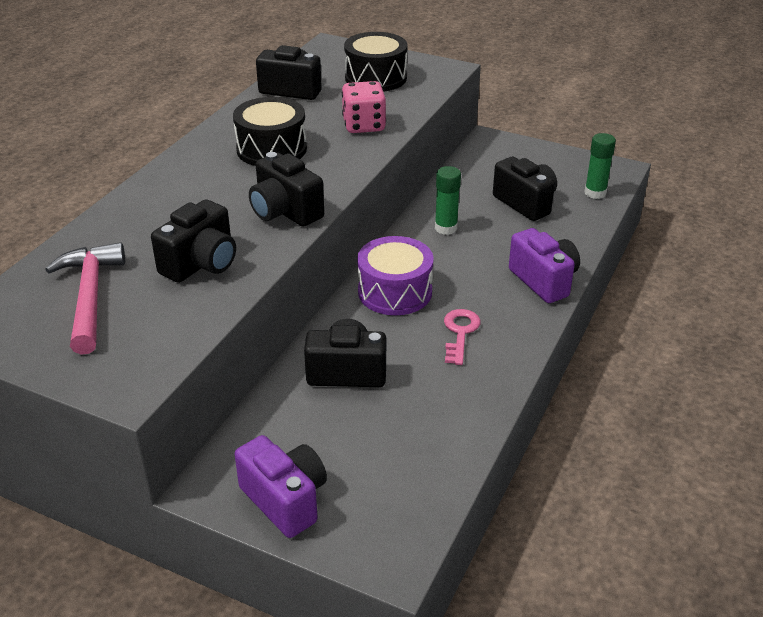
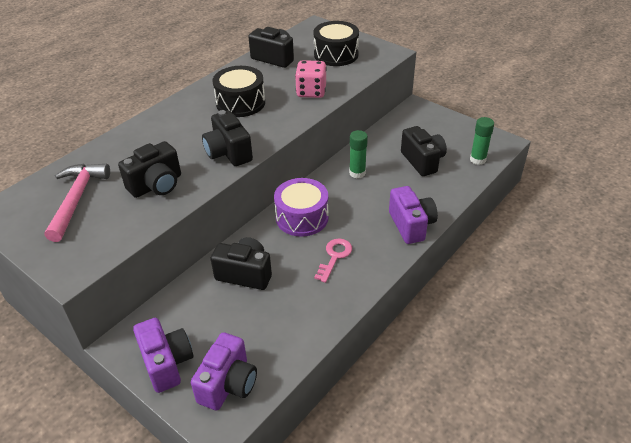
camera: 15 degrees right, 5 degrees up
(384, 509) = (228, 384): none -> purple camera

